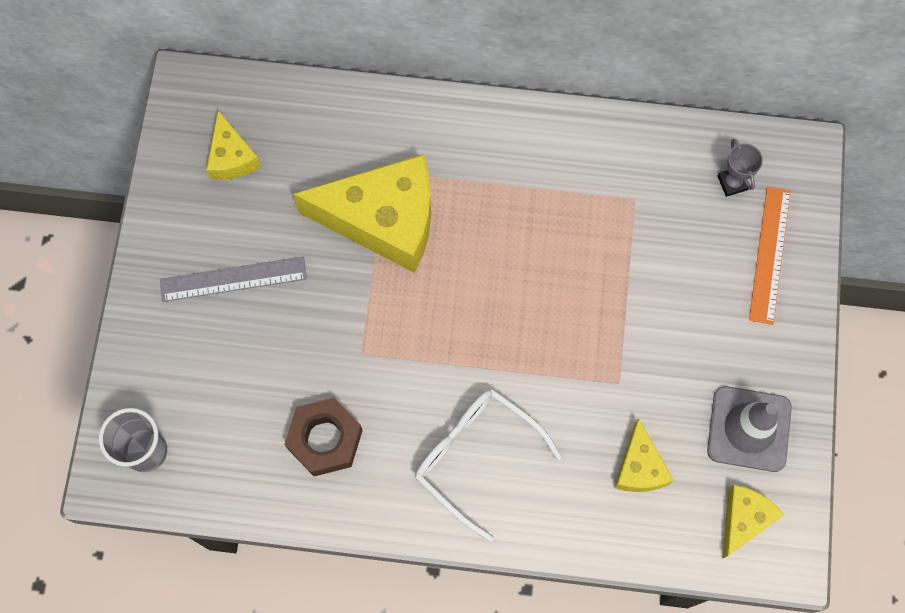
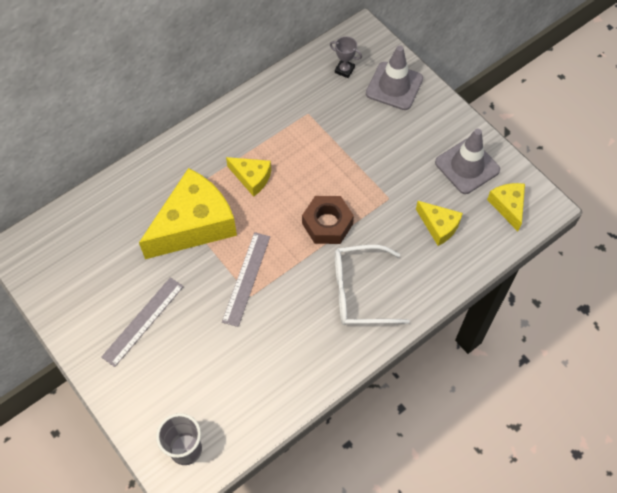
camera: 45 degrees left, 10 degrees down
(232, 157) = (78, 263): yellow cheese -> yellow cheese (252, 178)
(325, 439) = (276, 353): brown nut -> brown nut (327, 224)
(376, 330) = (246, 278): none -> grey ruler
(769, 254) = (394, 86): orange ruler -> grey traffic cone

